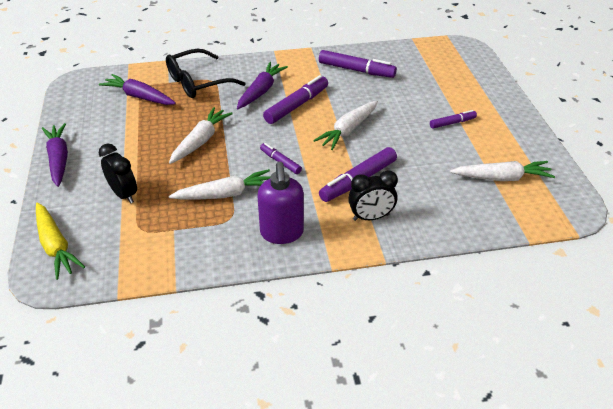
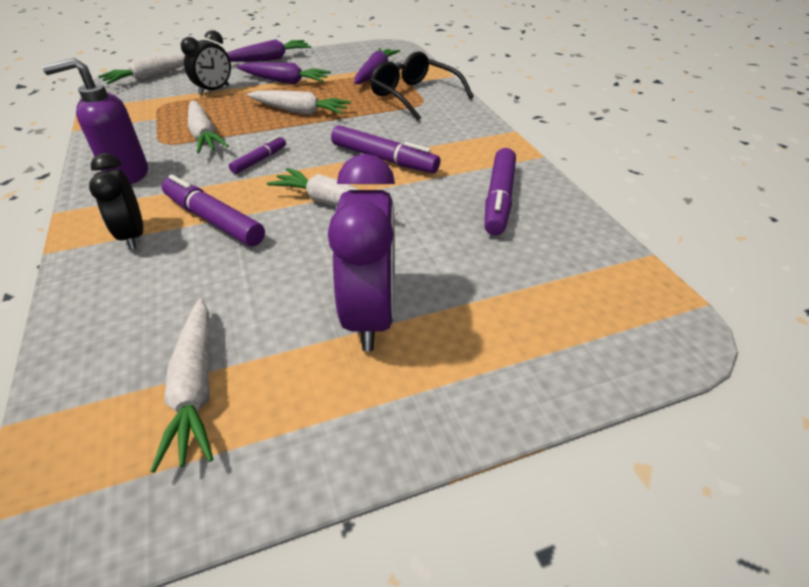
camera: 80 degrees right, 0 degrees up
(55, 246) = (152, 77): yellow carrot -> white carrot
(261, 91) = (410, 132): purple carrot -> purple carrot (285, 81)
(452, 123) = (370, 315): purple marker -> purple clock

